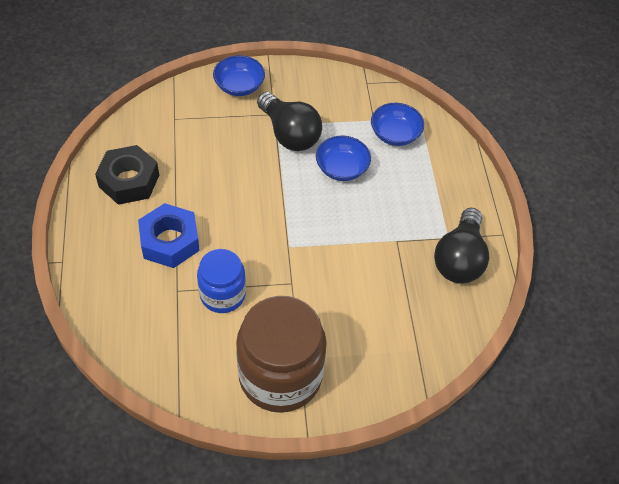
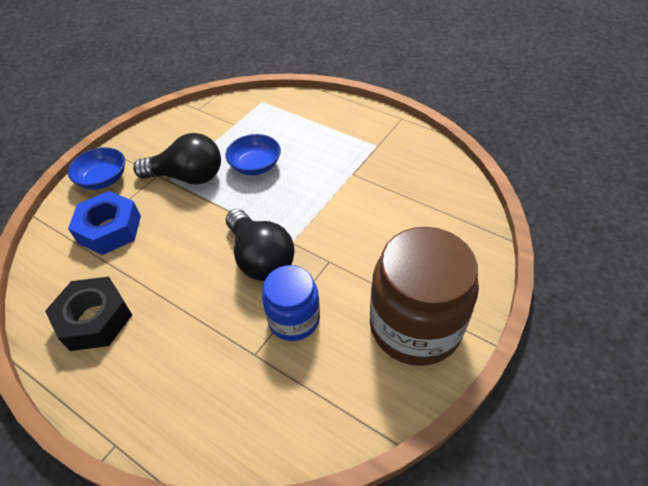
camera: 45 degrees left, 5 degrees down
(170, 241) = (196, 327): blue nut -> blue nut (110, 229)
(395, 134) = (260, 121): blue bowl -> none
(459, 259) = (401, 150): black light bulb -> black light bulb (260, 258)

